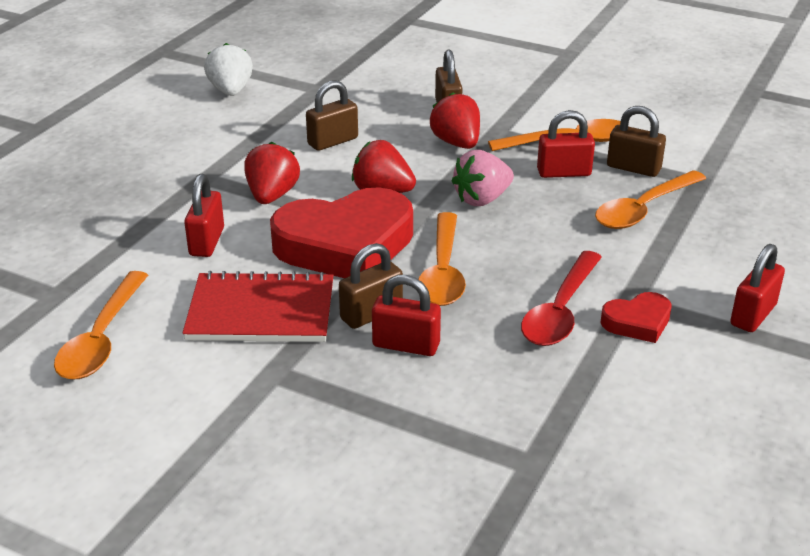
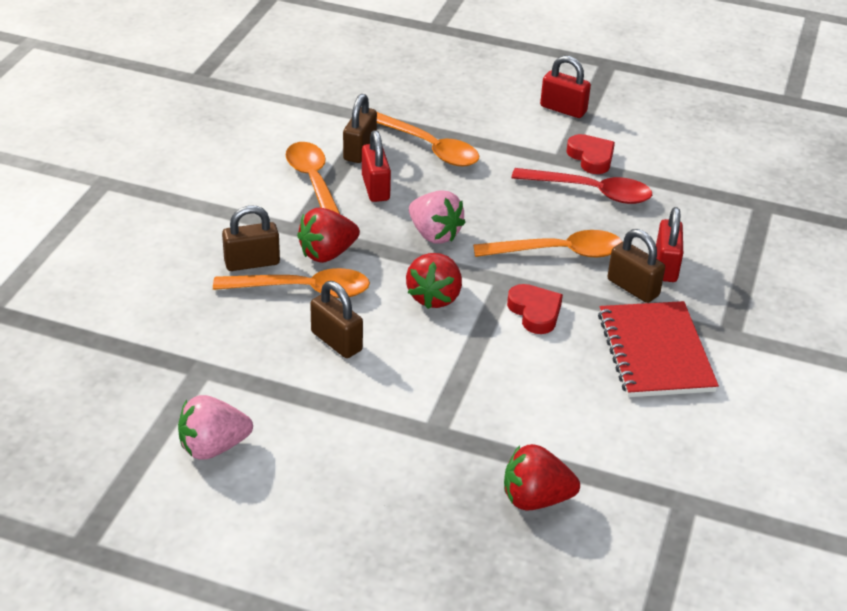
camera: 100 degrees left, 5 degrees up
(102, 338) = (735, 448): orange spoon -> orange spoon (303, 290)
(207, 242) = (559, 407): red padlock -> none
(231, 91) = (213, 447): white strawberry -> pink strawberry
(272, 196) = (461, 373): red strawberry -> red strawberry (535, 499)
(345, 244) = (535, 312): red heart -> red heart, size x0.46

